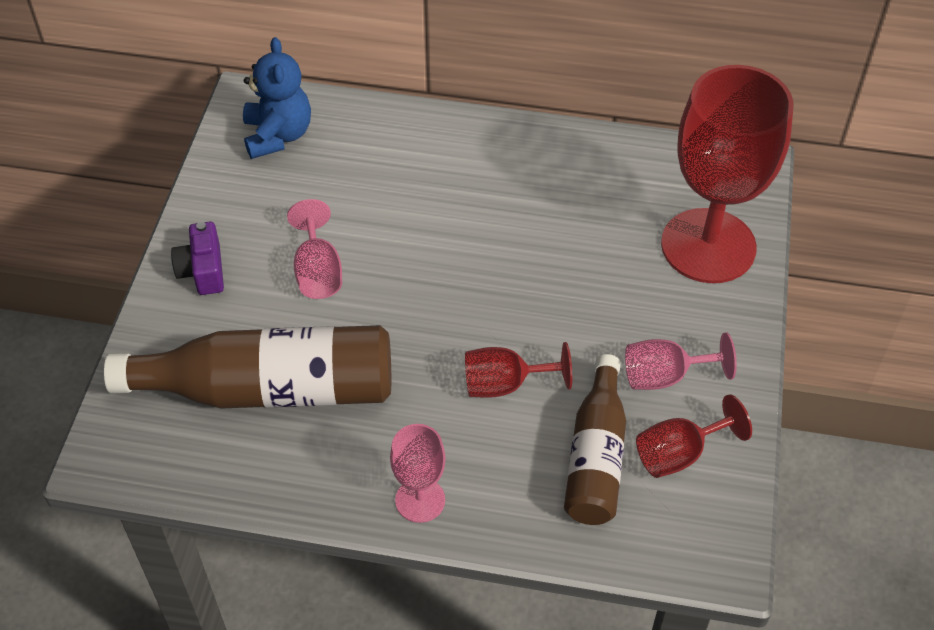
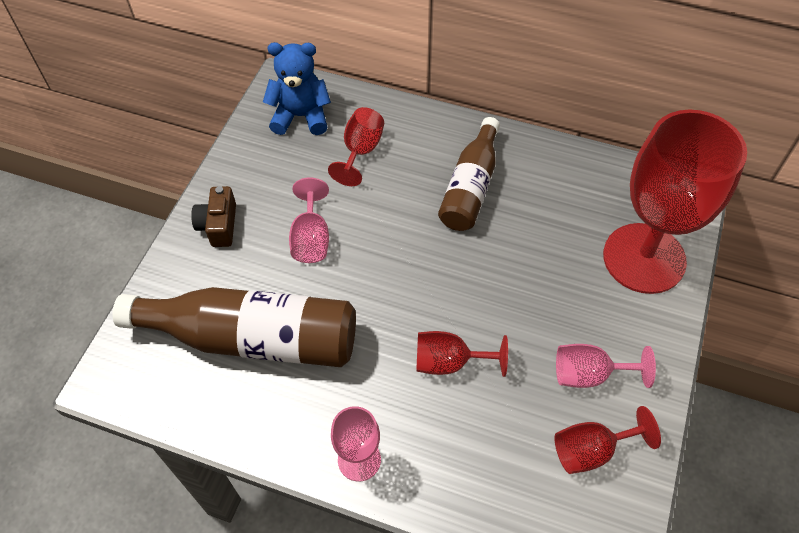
camera: 10 degrees right, 5 degrees up
(203, 270) = (219, 225): purple camera -> brown camera
(278, 135) = (301, 116): blue teddy bear -> blue teddy bear turned 90 degrees counterclockwise
(358, 167) = (360, 151): none -> red goblet
(596, 456) = (517, 441): brown bottle -> brown bottle (470, 187)

